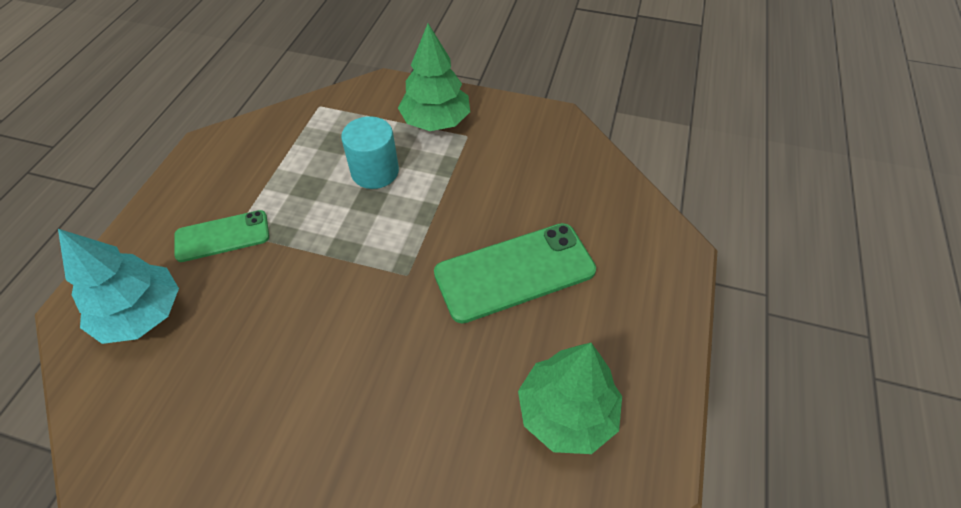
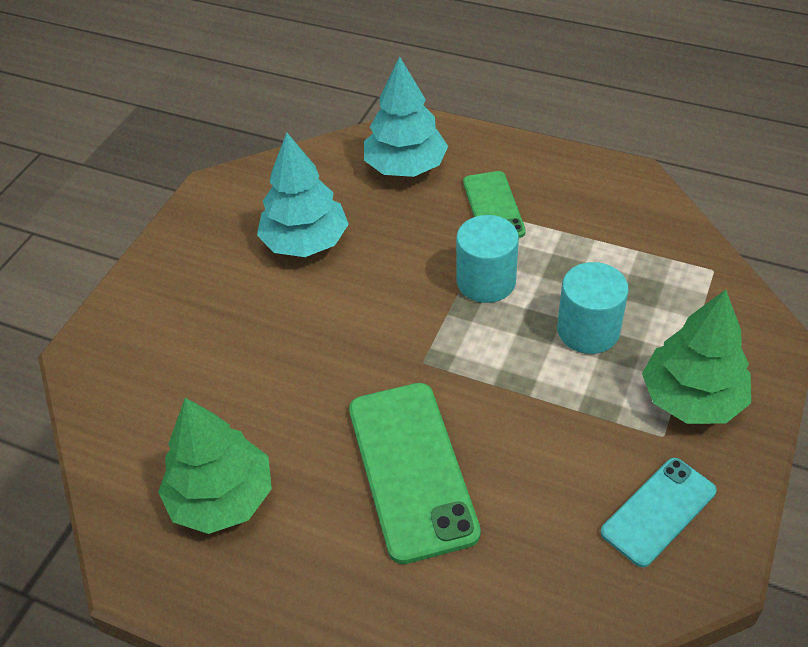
camera: 100 degrees right, 5 degrees down
(242, 398) = (305, 242): none -> turquoise tree
(317, 236) = (486, 281): none -> turquoise cylinder
(525, 139) = (658, 511): none -> turquoise phone

